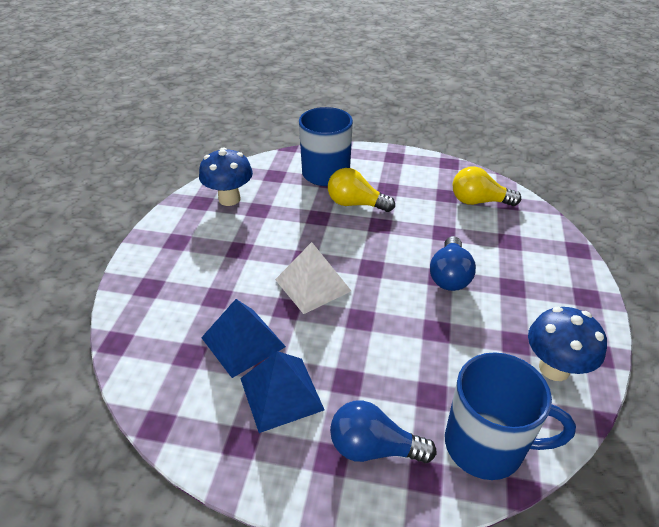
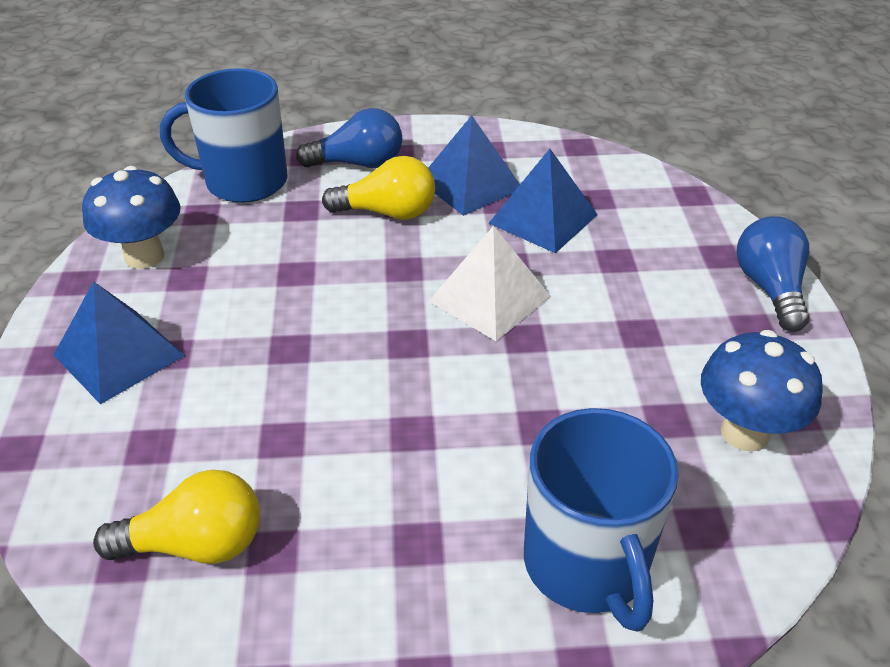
camera: 165 degrees right, 0 degrees up
(355, 204) = (478, 475): yellow light bulb -> yellow light bulb (387, 213)
(449, 275) = (274, 352): blue light bulb -> blue light bulb (770, 289)
(543, 291) = (119, 355): none -> blue pyramid

